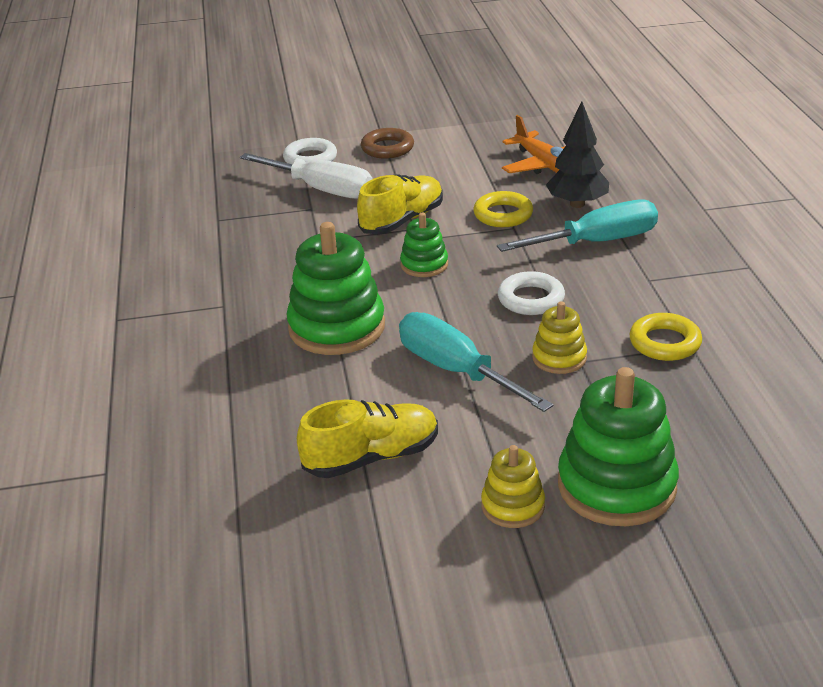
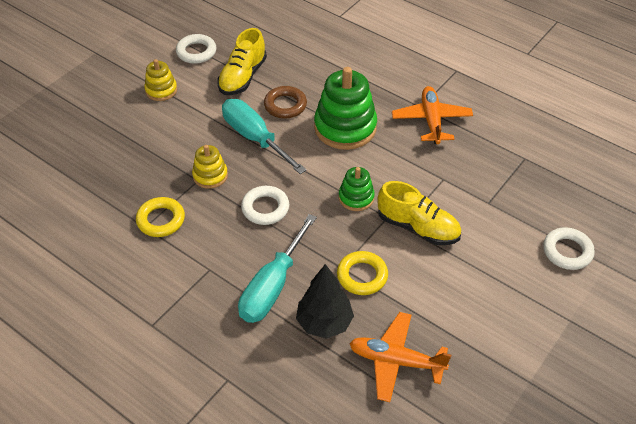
camera: 135 degrees right, 15 degrees up
(238, 287) = (431, 120): none -> orange plane
(321, 190) = (509, 224): white screwdriver -> none
(387, 148) = (535, 302): brown ring -> brown ring (285, 105)
(388, 543) = (196, 52): none -> white ring
(402, 220) = (418, 227): yellow shoe -> yellow shoe turned 60 degrees counterclockwise
(456, 371) = (254, 138): turquoise screwdriver -> turquoise screwdriver turned 135 degrees counterclockwise
(616, 486) = (124, 122): green stacking toy -> none

